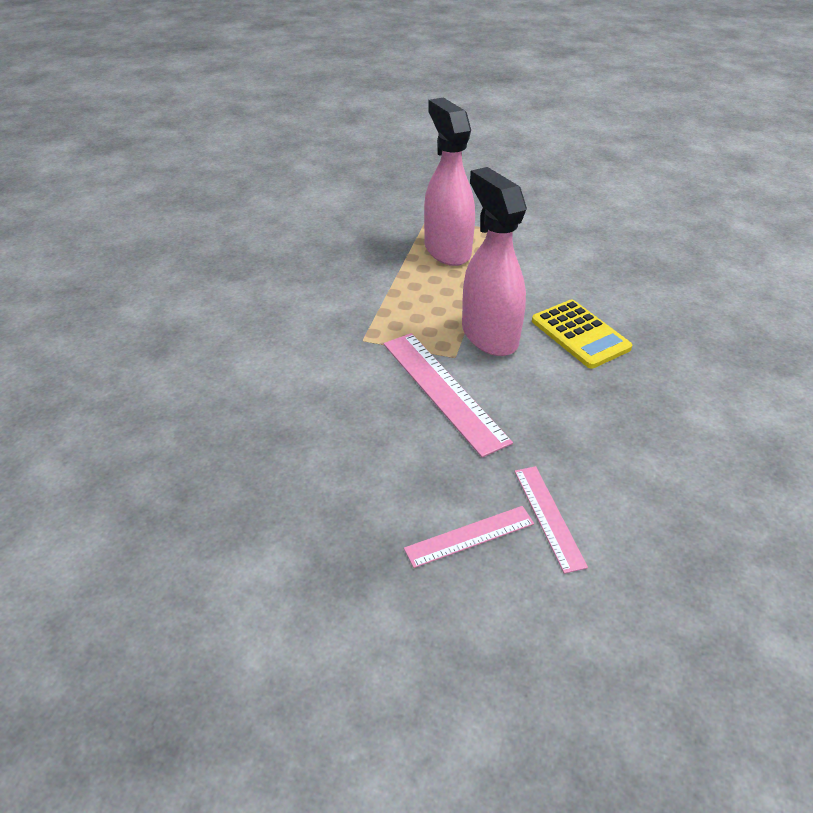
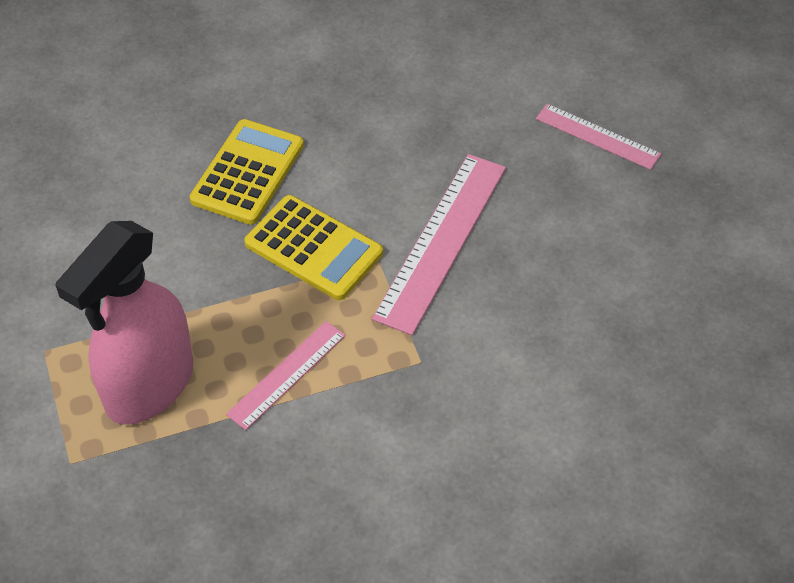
camera: 125 degrees left, 10 degrees up
(489, 335) = (313, 248): pink spray bottle -> yellow calculator
(548, 517) = (530, 99): pink ruler -> pink ruler (287, 374)

